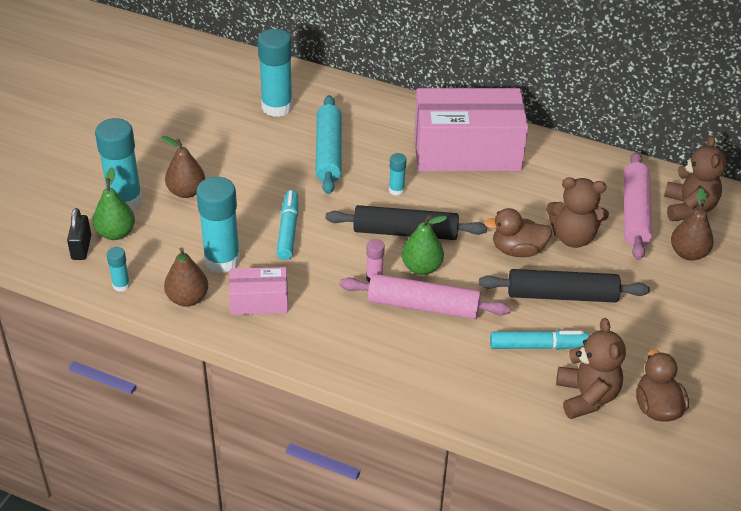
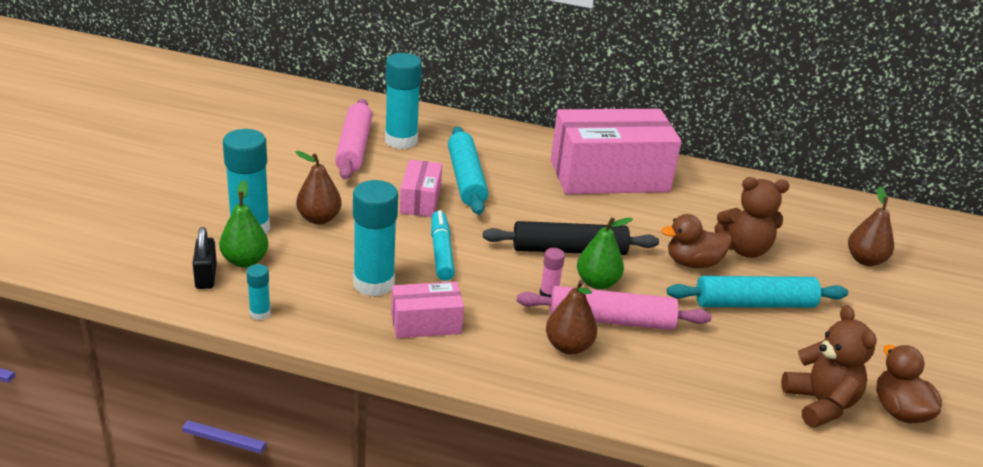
camera: 10 degrees left, 10 degrees down
(187, 298) = (341, 324): brown pear -> brown pear (568, 346)
(281, 175) = (420, 200): none -> pink box
(396, 190) = (547, 211): turquoise glue stick -> none
(538, 346) = (748, 355): turquoise marker -> none
(561, 295) = (754, 304): black rolling pin -> turquoise rolling pin
(635, 213) = (797, 226): pink rolling pin -> pink rolling pin (354, 148)
(688, 208) = (847, 220): brown teddy bear -> none

